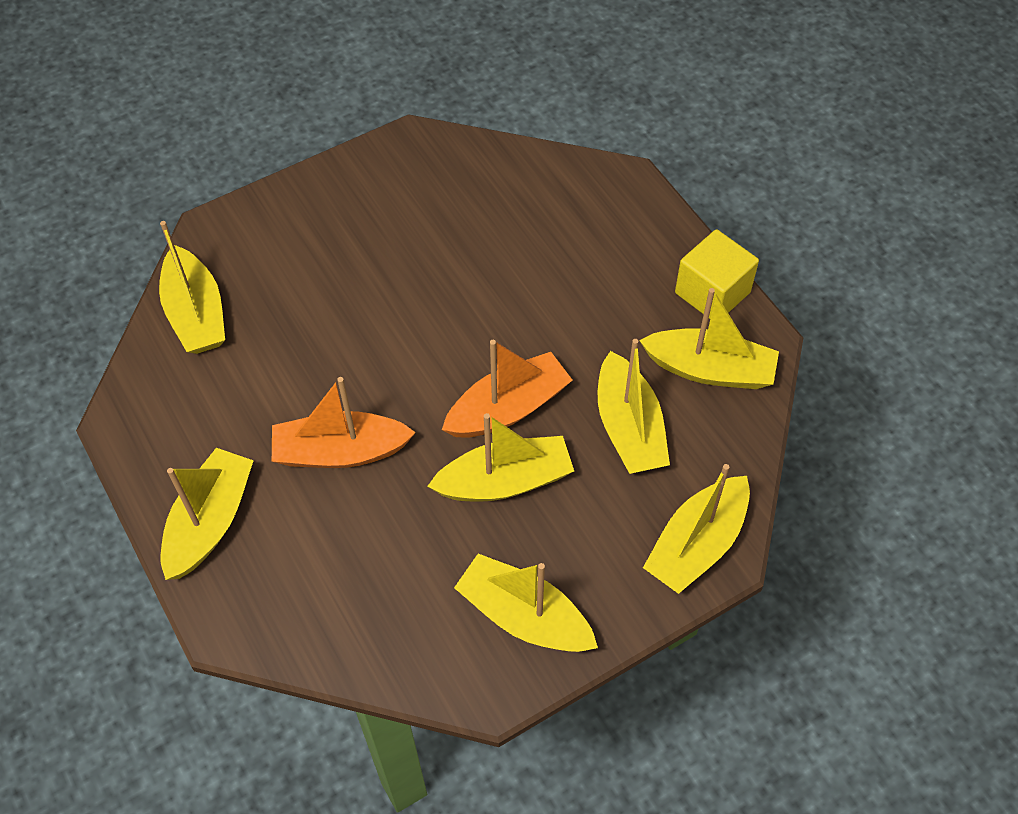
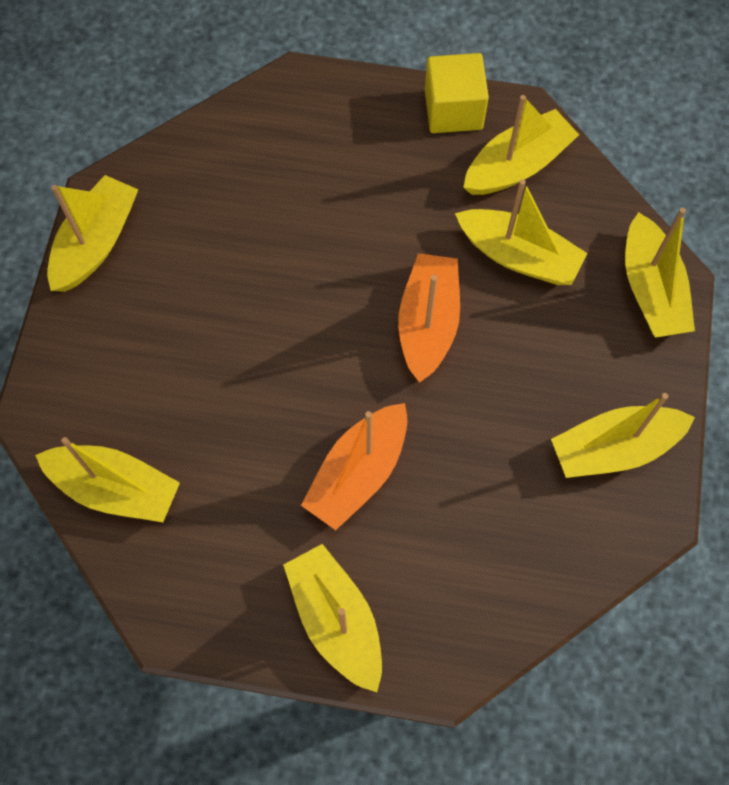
camera: 50 degrees left, 10 degrees up
(505, 481) = (490, 374): yellow boat -> yellow boat (96, 243)

